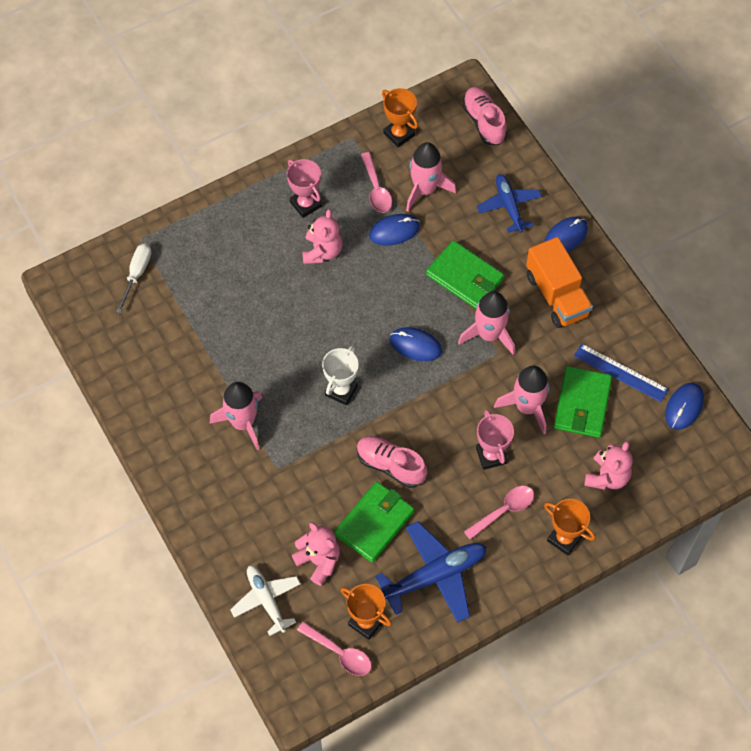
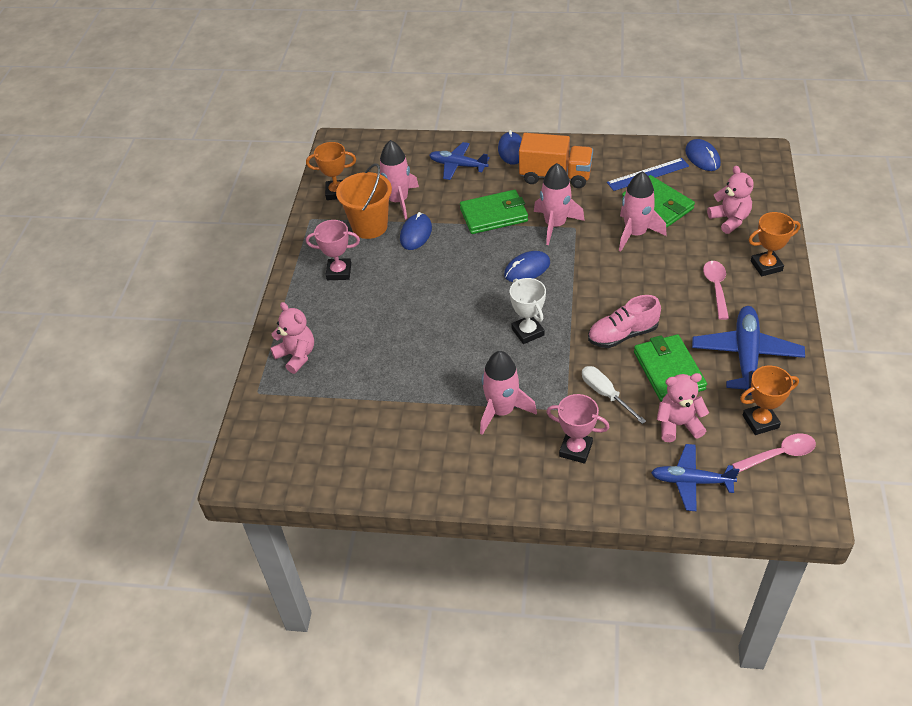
camera: 50 degrees left, 15 degrees down
(137, 274) = (288, 412): white screwdriver -> white screwdriver (605, 394)
(266, 600) = (691, 481): white plane -> blue plane
(322, 251) = (391, 282): pink teddy bear -> pink teddy bear (296, 356)
(376, 189) = (369, 226): pink spoon -> orange bucket
(484, 122) = (376, 146): pink shoe -> none
(491, 455) = (661, 272): pink trophy -> pink trophy (575, 449)

